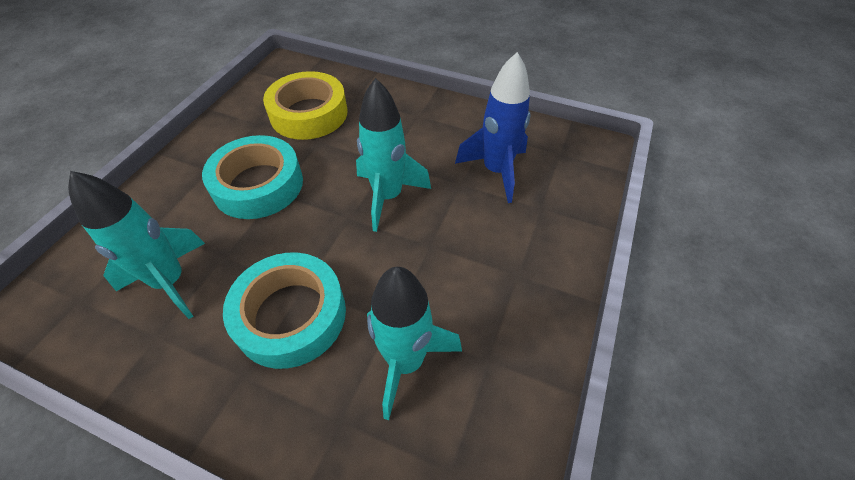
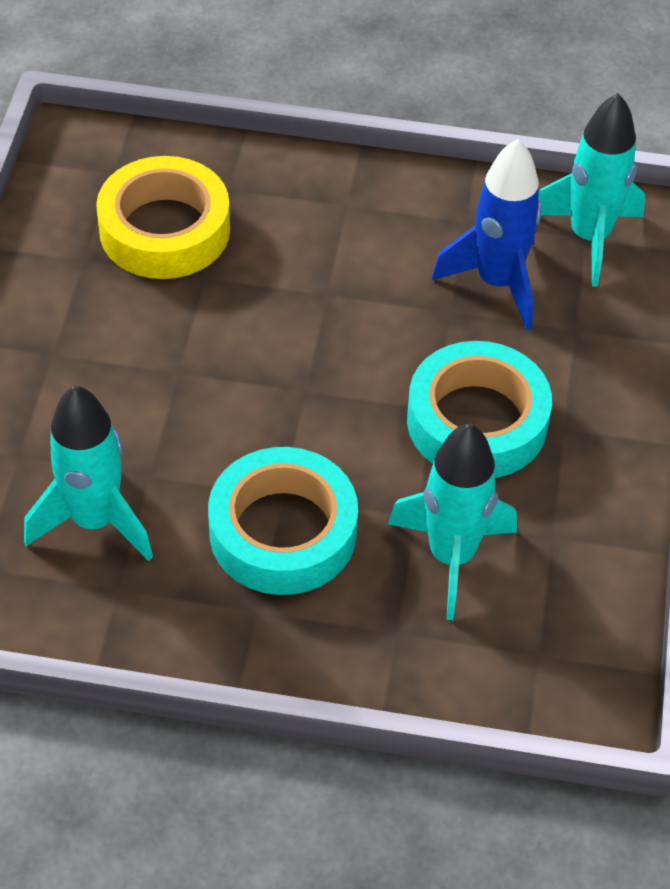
camera: 15 degrees left, 0 degrees up
(258, 185) = (144, 364): turquoise tape -> turquoise tape (477, 421)
(388, 196) = (349, 349): turquoise rocket -> turquoise rocket (589, 237)

